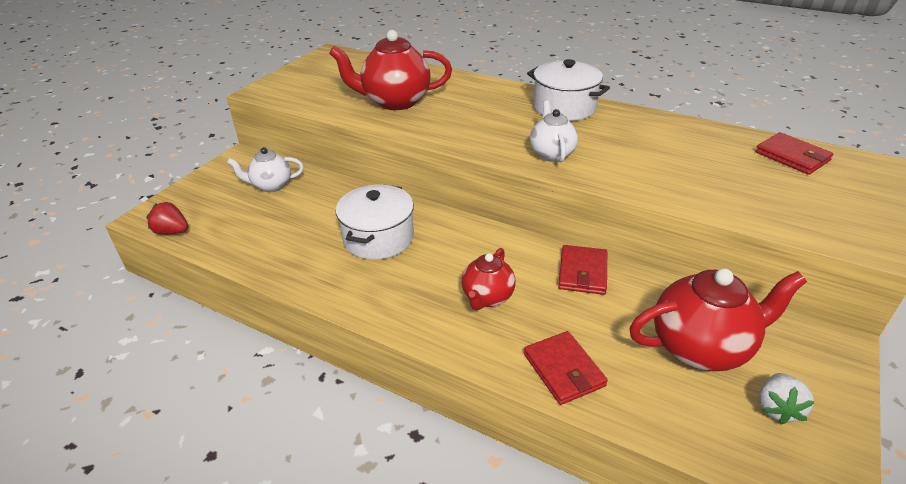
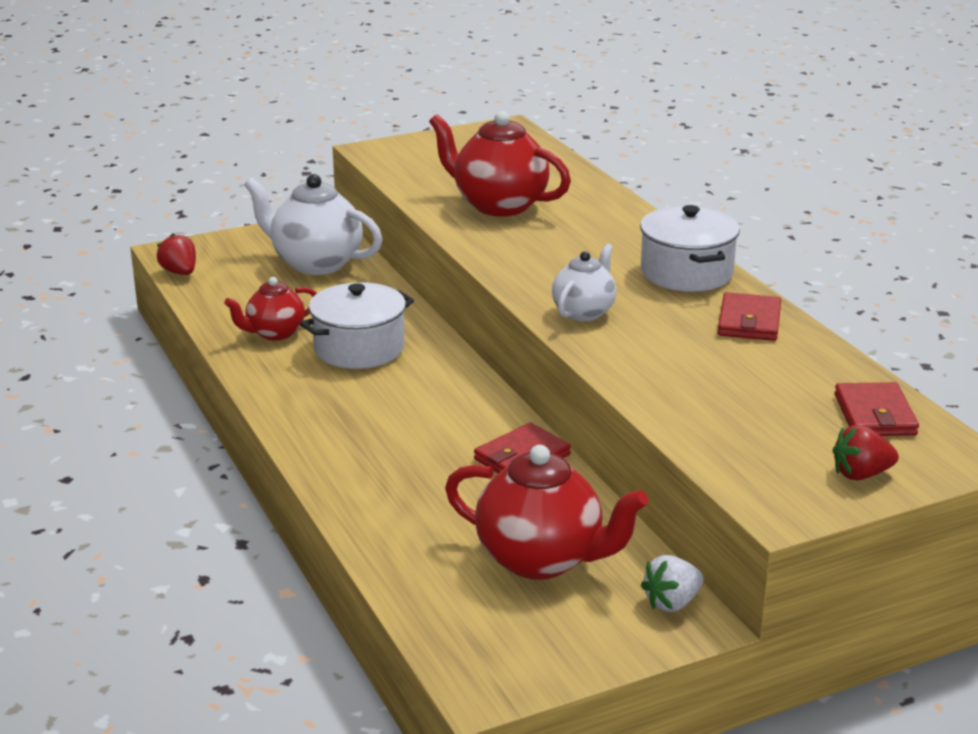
camera: 35 degrees right, 10 degrees down
(271, 186) = (316, 263): white teapot -> white teapot, size x1.69
(487, 297) = (393, 437): red teapot -> red teapot (275, 333)
(563, 370) = (381, 515): red wallet -> red wallet (749, 321)
(777, 408) = (536, 628): white strawberry -> white strawberry (672, 603)
(854, 198) = (861, 474): none -> red strawberry

